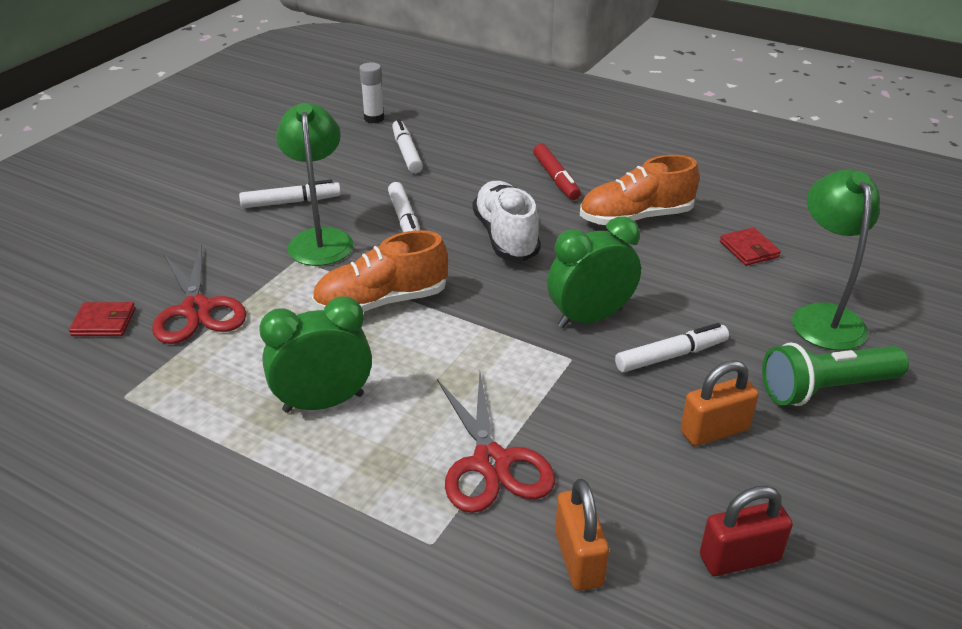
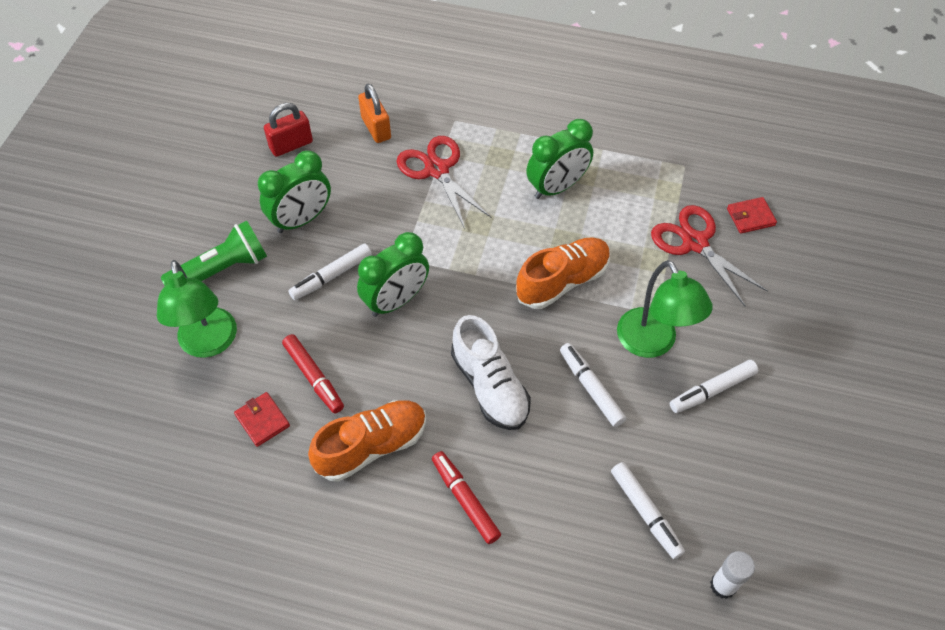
camera: 165 degrees right, 20 degrees up
(694, 271) = (313, 377): none -> red marker
(714, 431) = (302, 220): orange padlock -> green clock

